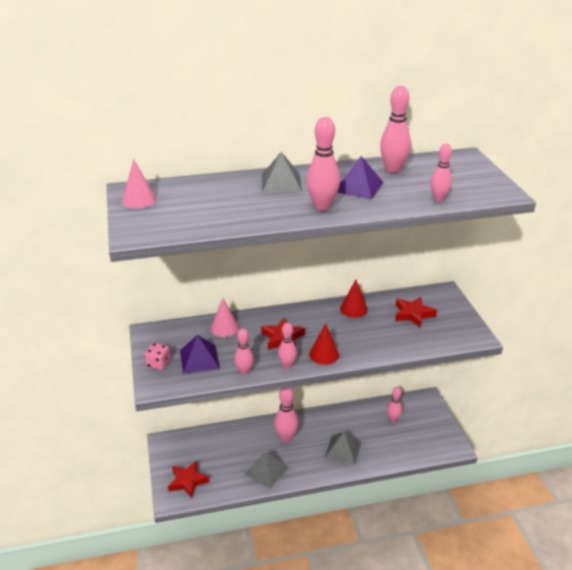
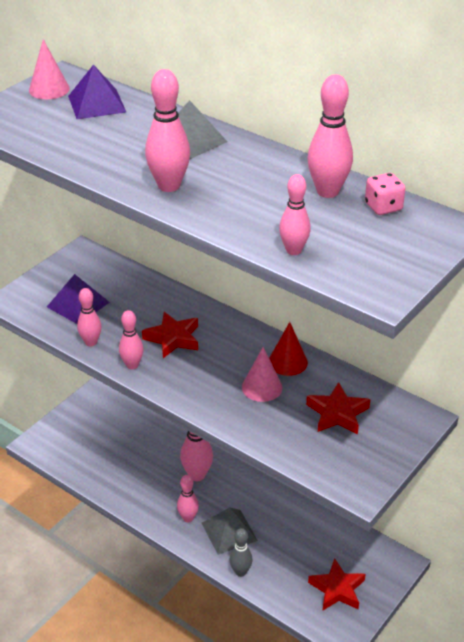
camera: 50 degrees right, 5 degrees up
(158, 364) = (44, 284): pink dice -> pink dice (383, 207)
(188, 481) = (67, 440): red star -> red star (337, 589)
(224, 328) = (143, 292): pink cone -> pink cone (262, 387)
(266, 471) = (136, 488): grey pyramid -> none
(324, 354) = (179, 381): red cone -> none
(359, 187) = (248, 188): purple pyramid -> purple pyramid (97, 104)
(377, 462) = (240, 572): none -> grey bowling pin
(393, 419) = (324, 549): pink bowling pin -> pink bowling pin (188, 518)

